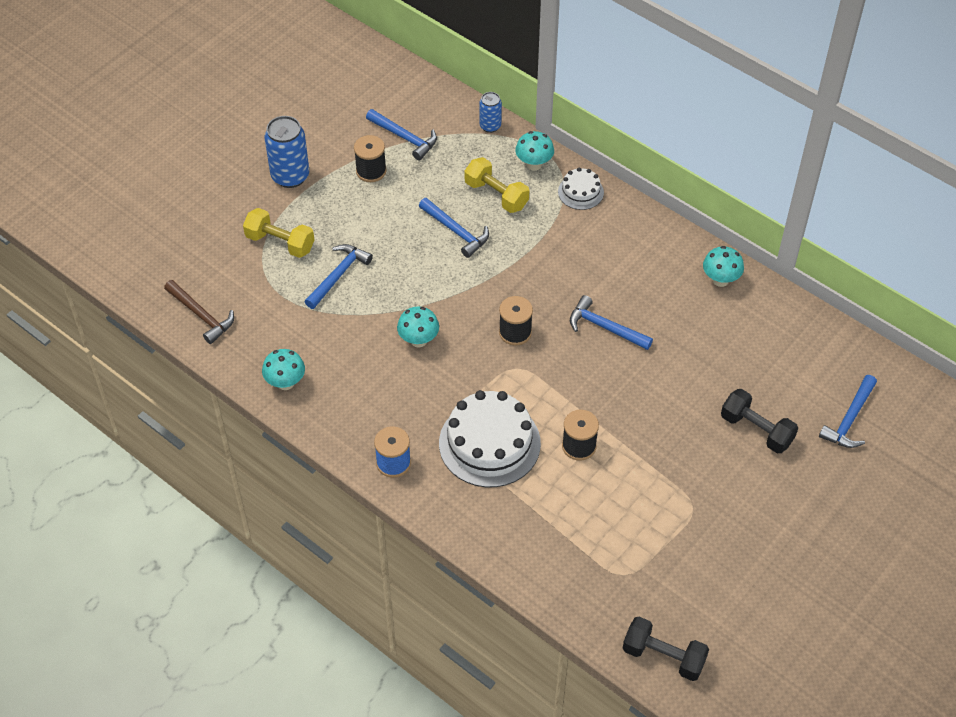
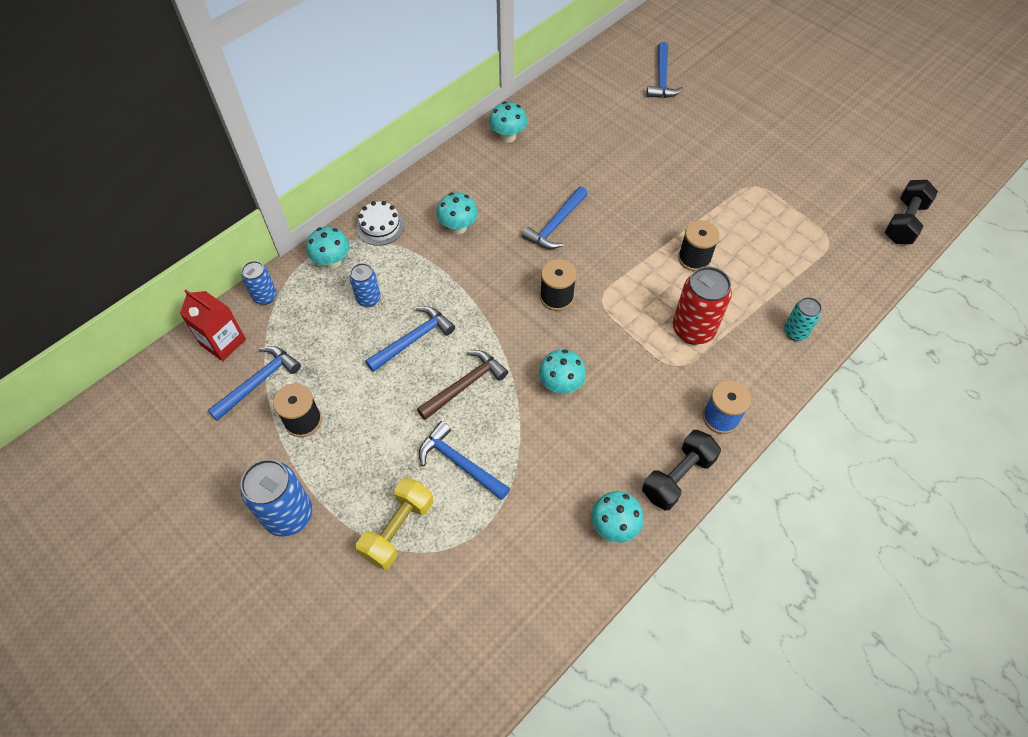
camera: 85 degrees left, 5 degrees up
(201, 315) = (504, 630): brown hammer -> brown hammer (465, 385)
(441, 109) = (223, 342): none -> red carton
(489, 443) = (693, 330): white cake -> red can
(496, 195) = (368, 299): yellow dumbbell -> blue can
(496, 532) = (795, 332): none -> turquoise can
(589, 250) = (458, 227): none -> turquoise mushroom
(756, 430) = (673, 135): black dumbbell -> black dumbbell (678, 477)
(850, 419) = (662, 79): blue hammer -> blue hammer turned 60 degrees clockwise

